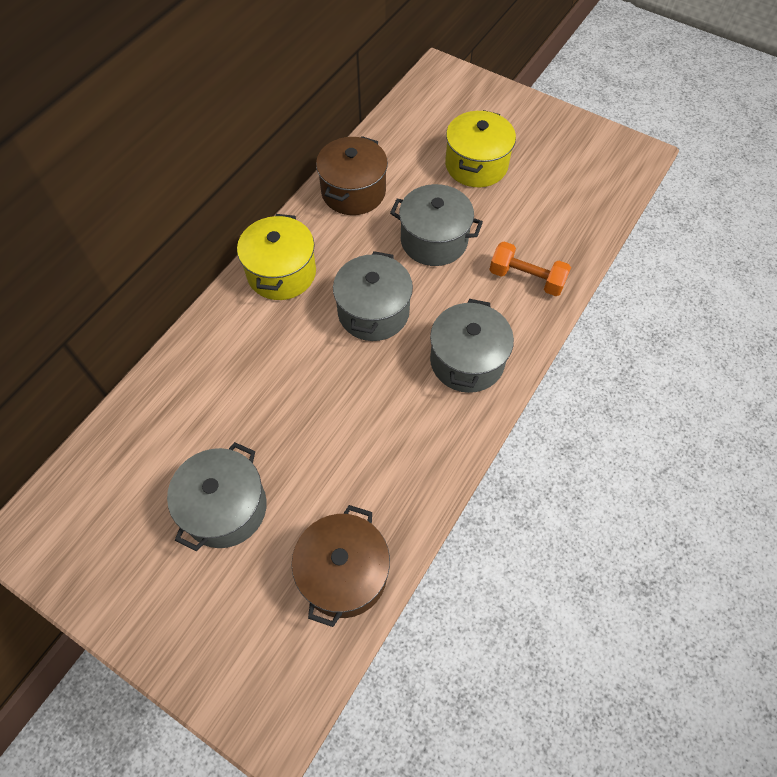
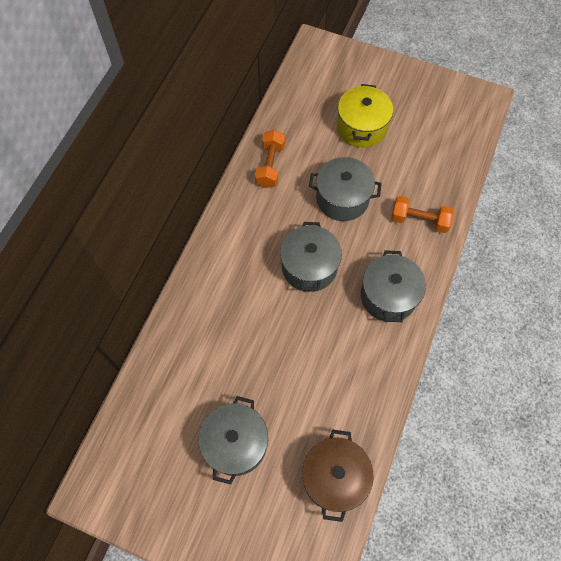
camera: 10 degrees left, 5 degrees up
(281, 273) = (230, 245): yellow pot -> none
(353, 192) = (270, 165): brown pot -> orange dumbbell

